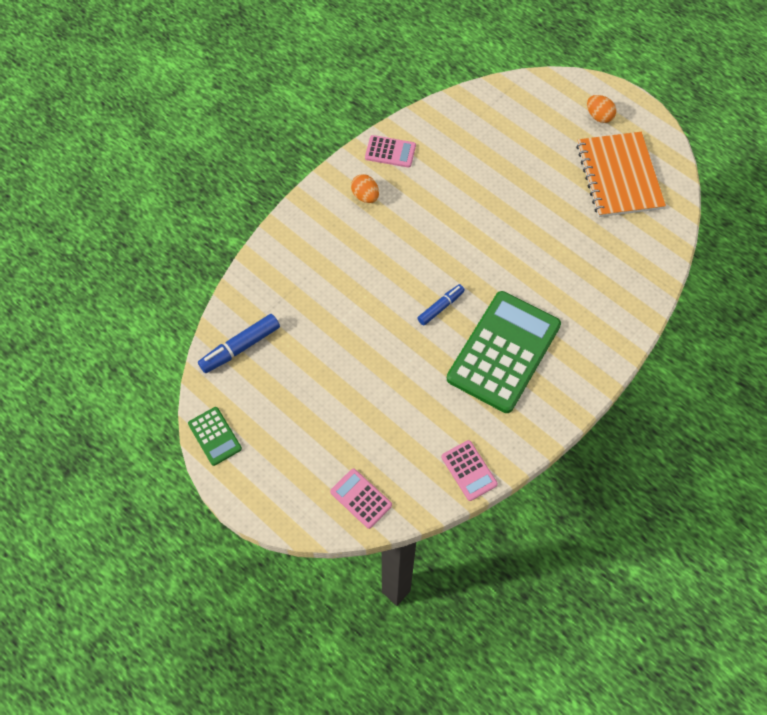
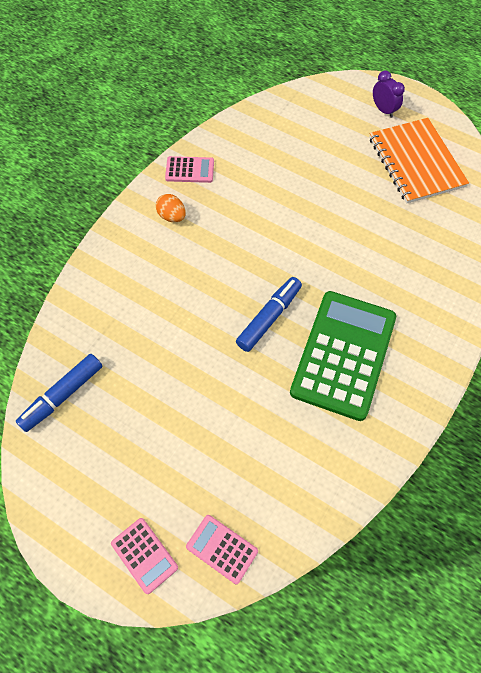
camera: 10 degrees left, 0 degrees up
(215, 436) = (46, 503): green calculator -> none
(441, 307) = (269, 317): blue marker -> blue marker, size x1.52
(469, 470) = (334, 493): pink calculator -> pink calculator (144, 555)
(599, 116) = (383, 110): orange egg -> purple clock

